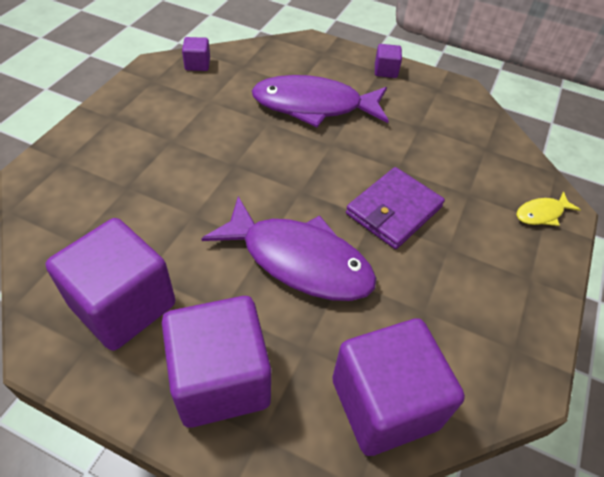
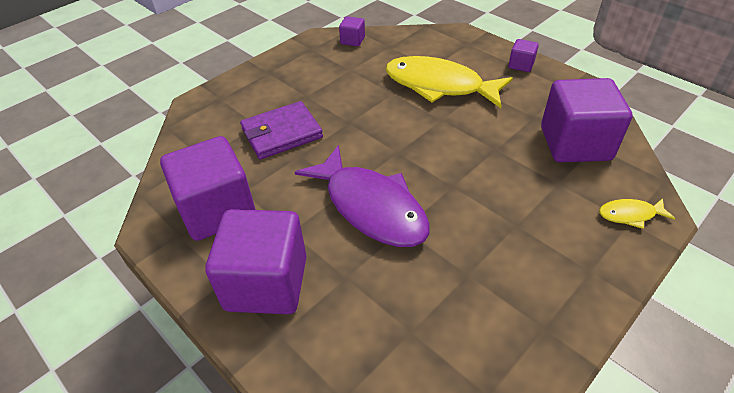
camera: 25 degrees right, 5 degrees down
(314, 106) = (439, 85): purple fish -> yellow fish
(384, 403) = (395, 339): purple cube -> purple cube (575, 143)
(394, 210) = (476, 183): purple wallet -> purple wallet (282, 133)

